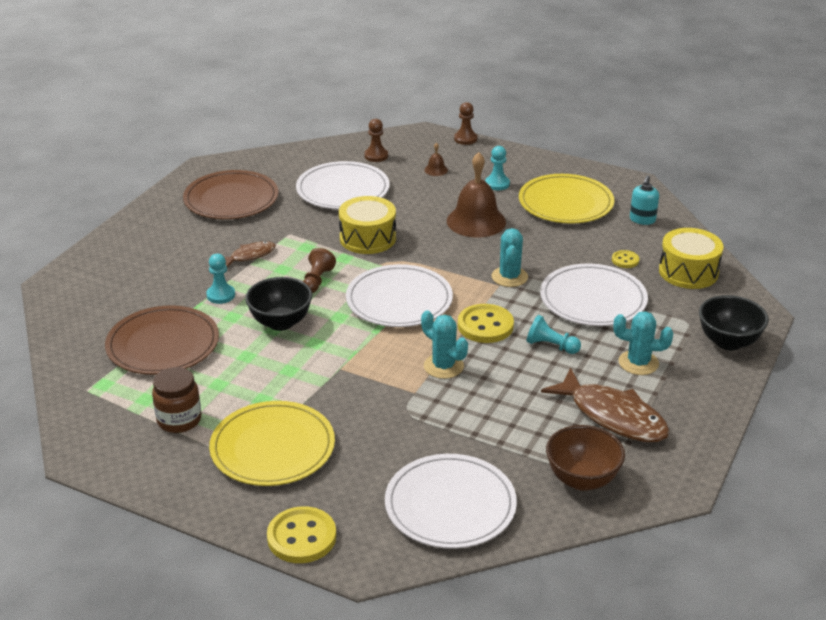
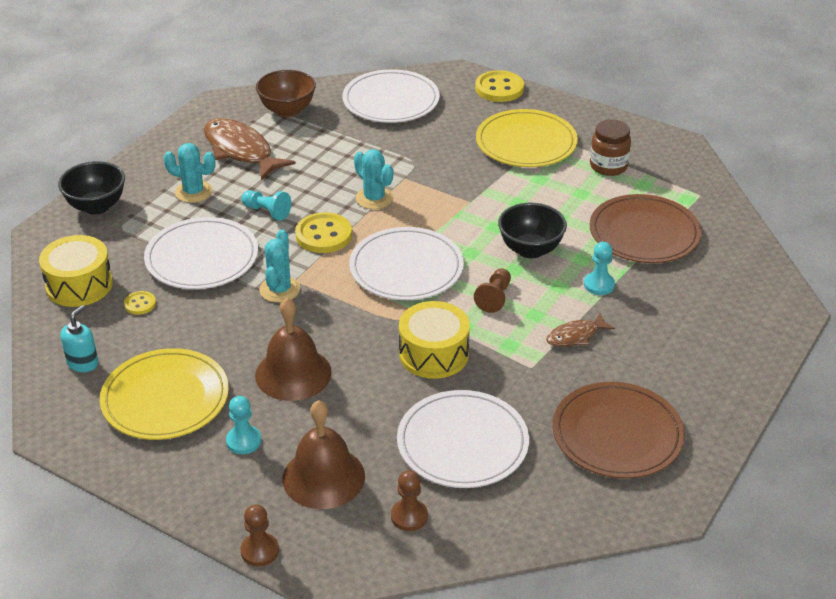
camera: 175 degrees left, 5 degrees up
(436, 170) = (323, 477): brown bell -> brown bell, size x2.36

